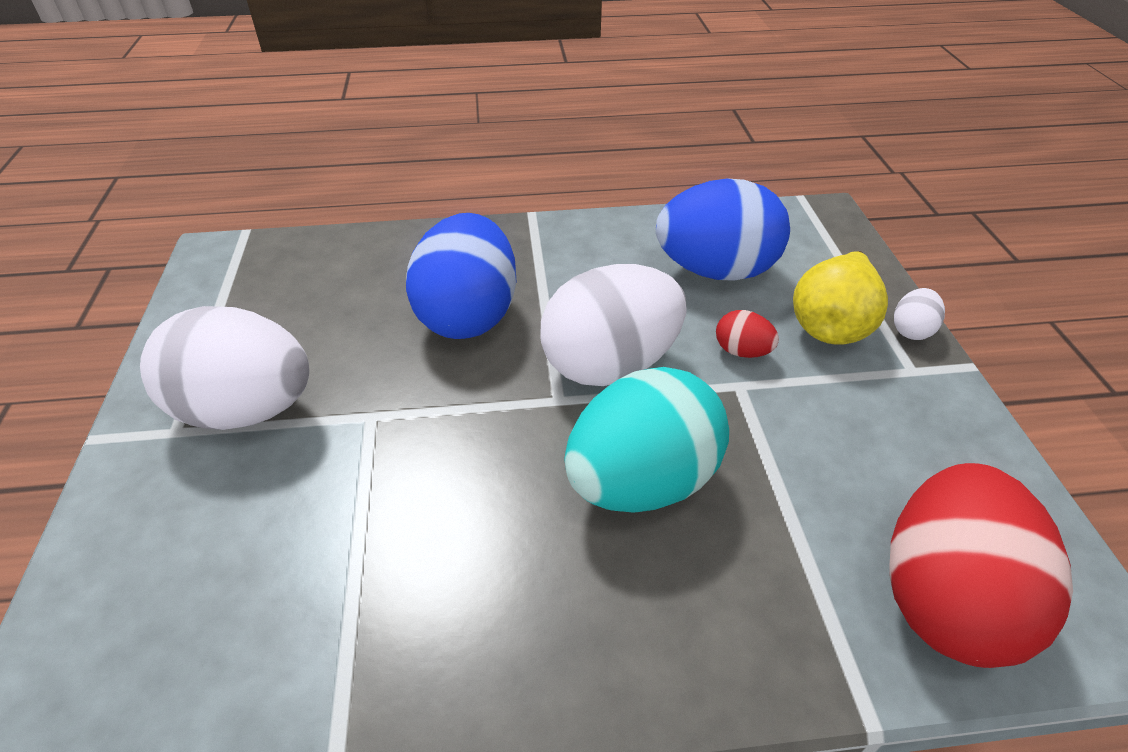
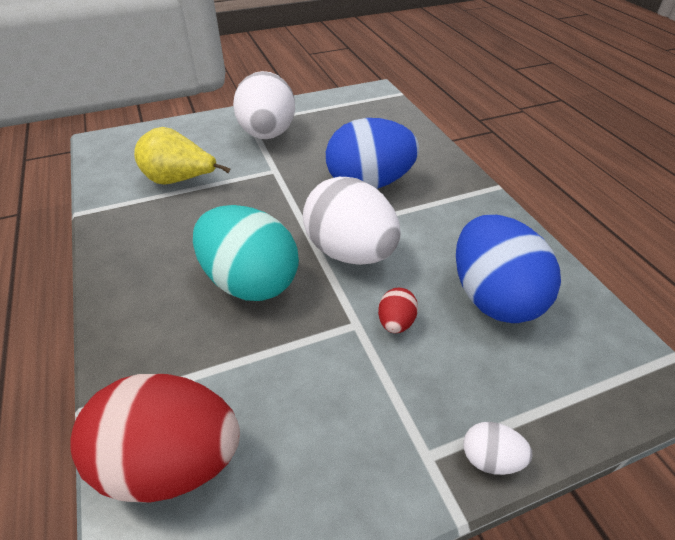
camera: 75 degrees right, 0 degrees up
(831, 325) = (462, 386): yellow pear -> yellow pear (180, 180)

